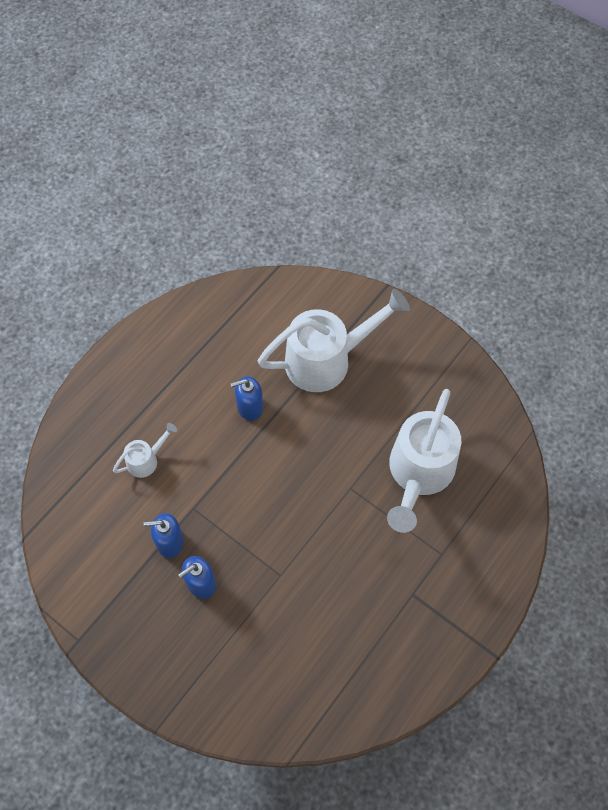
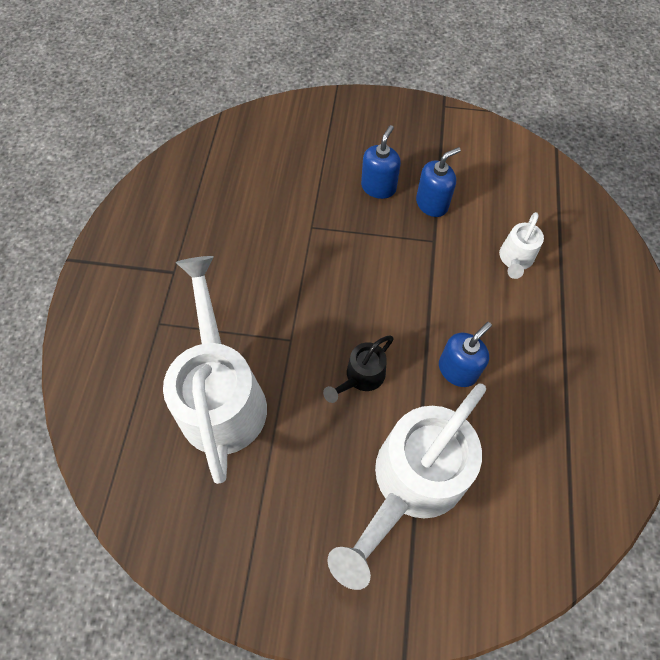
camera: 150 degrees right, 0 degrees up
(317, 436) = (361, 377): none -> black watering can

